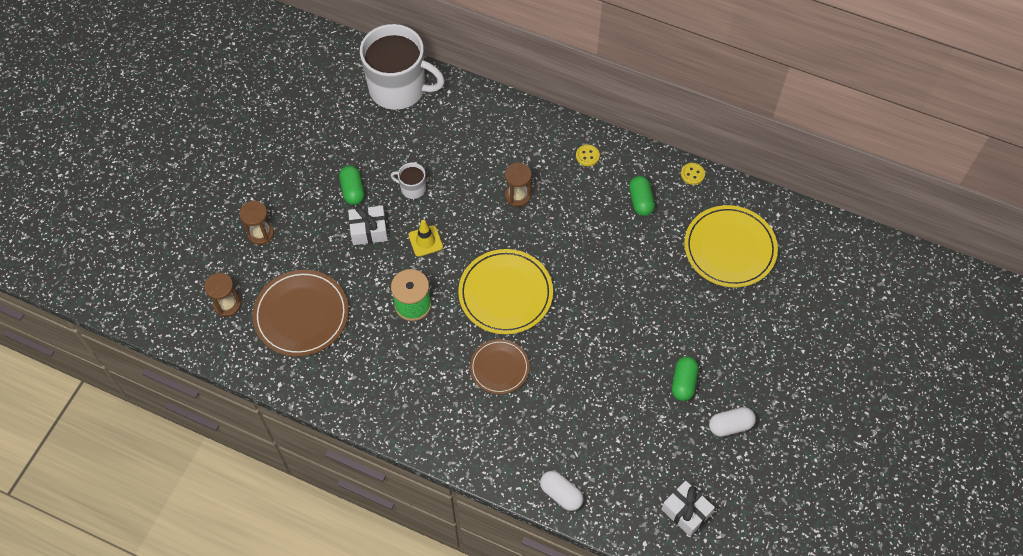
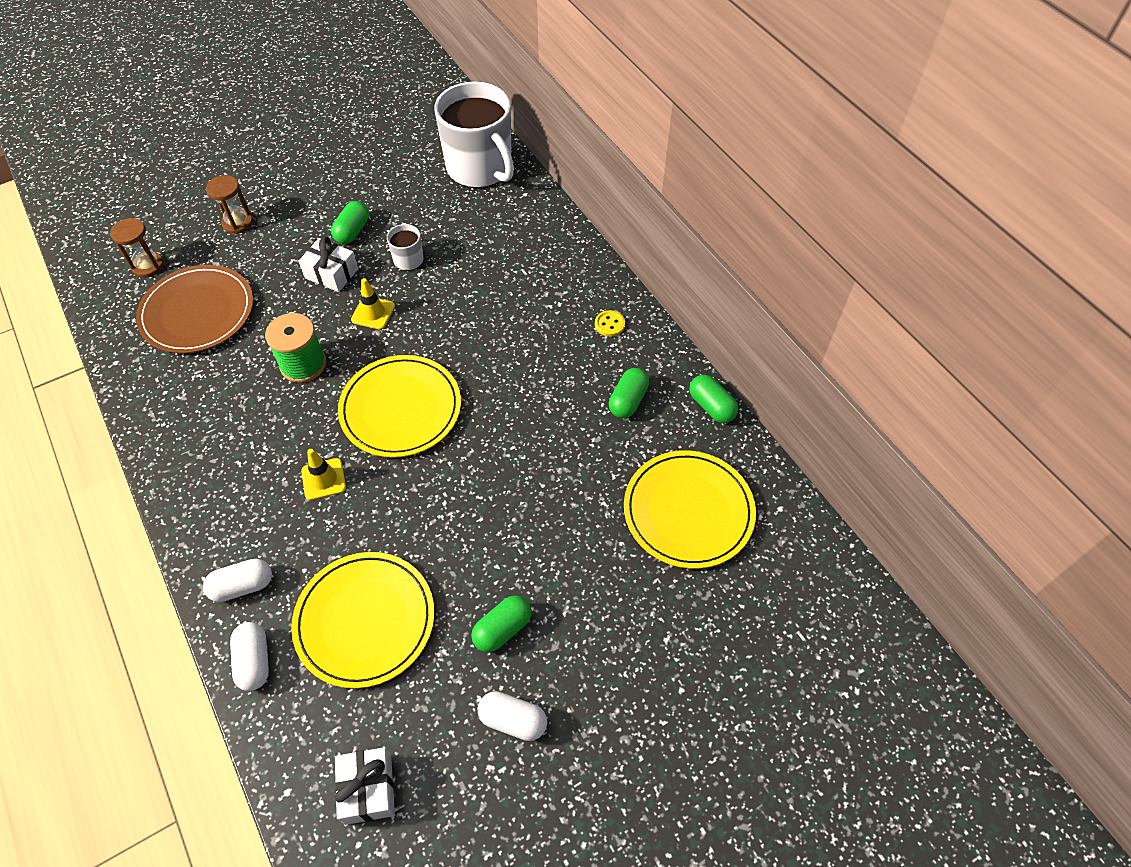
camera: 35 degrees right, 5 degrees down
(499, 368) = (323, 479): brown plate -> yellow traffic cone
(512, 460) = (242, 586): none -> white capsule
(518, 196) = (502, 322): brown hourglass -> none
(603, 430) = (365, 620): none -> yellow plate
(692, 174) = (711, 406): yellow button -> green capsule

